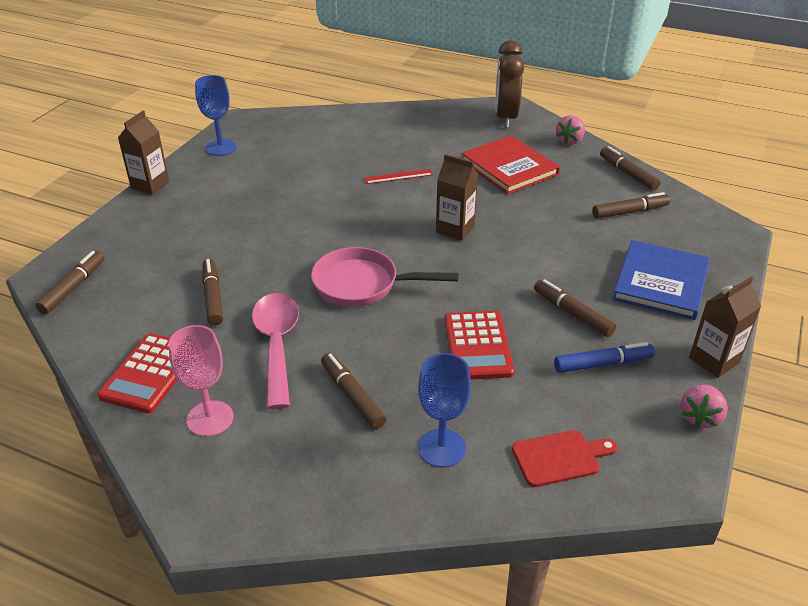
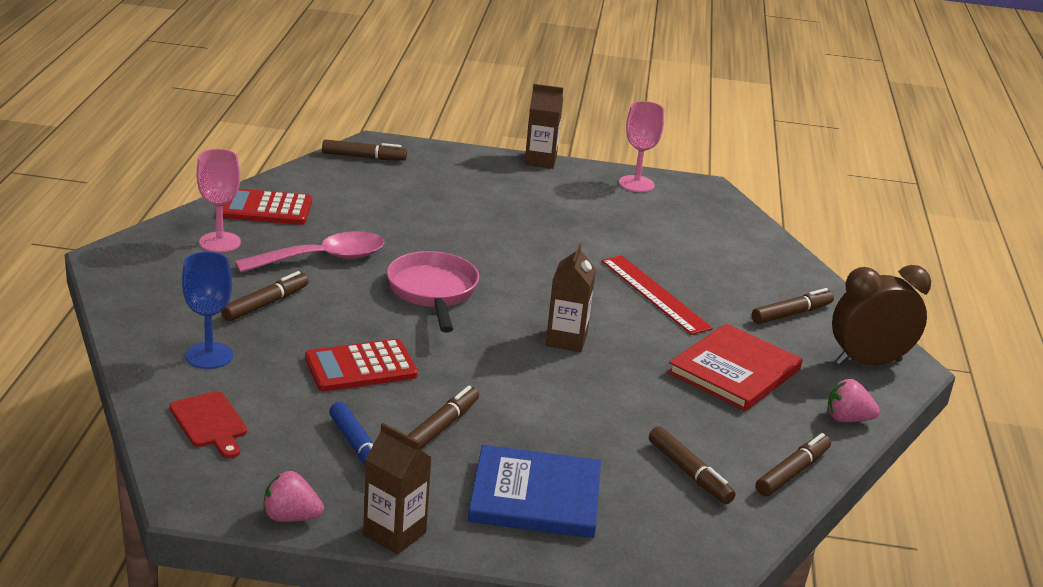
camera: 70 degrees right, 10 degrees down
(213, 297) = (378, 219): brown marker -> brown marker (791, 314)
(221, 148) = (636, 184): blue goblet -> pink goblet
(398, 176) = (655, 294): red ruler -> red ruler, size x1.78

